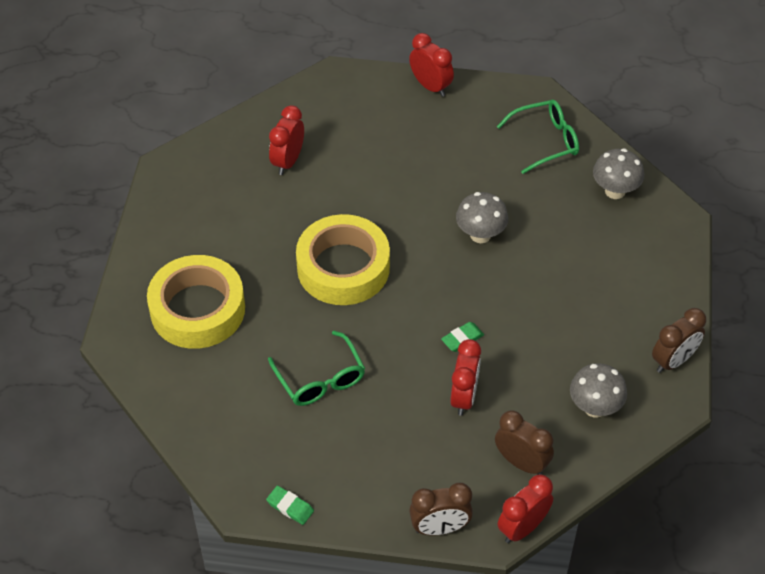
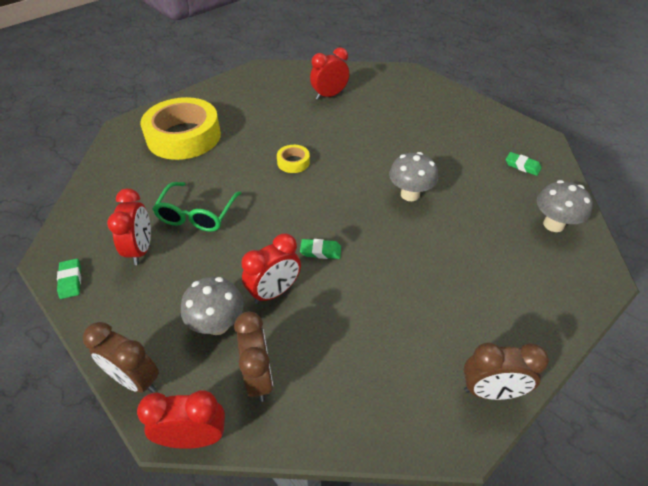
camera: 40 degrees right, 5 degrees down
(343, 267) = (293, 162): yellow tape -> yellow tape, size x0.42
(430, 86) = (465, 101): red clock -> red clock (141, 249)
(546, 141) = (522, 166): green glasses -> green eraser
(595, 407) = (372, 378): grey mushroom -> grey mushroom (217, 324)

